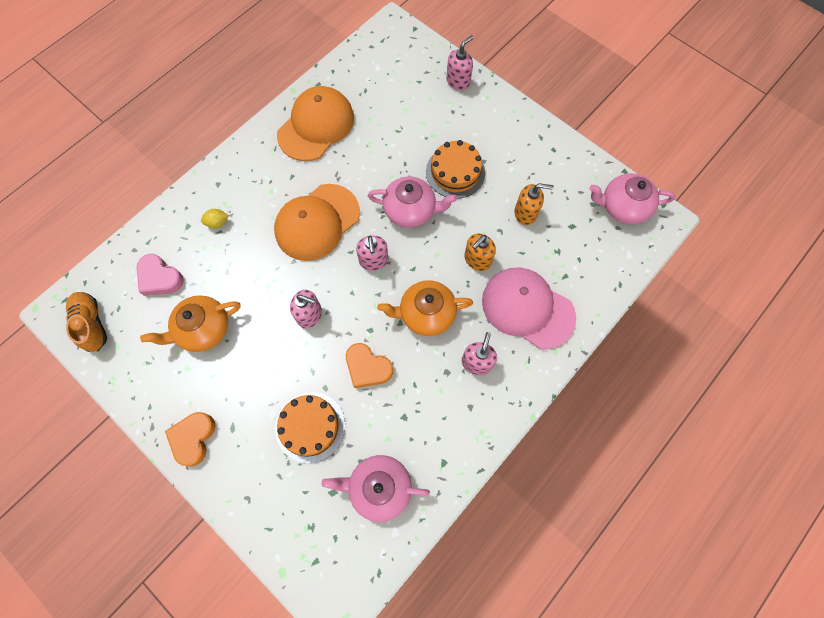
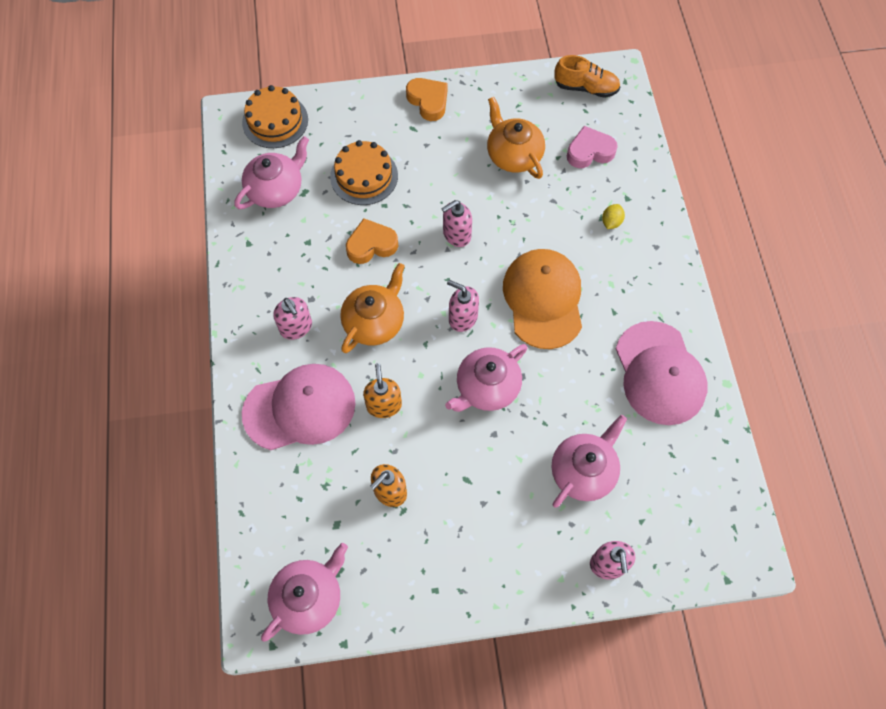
camera: 130 degrees right, 5 degrees down
(203, 329) = (513, 155): orange teapot -> orange teapot turned 45 degrees counterclockwise
(316, 126) = (659, 373): orange cap -> pink cap
(416, 125) = (583, 471): none -> pink teapot
(455, 172) = (494, 463): orange cake -> orange cake (275, 121)

